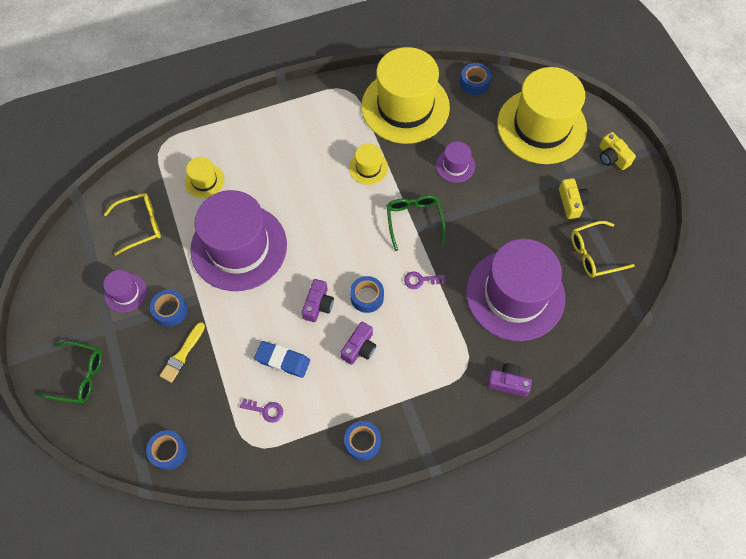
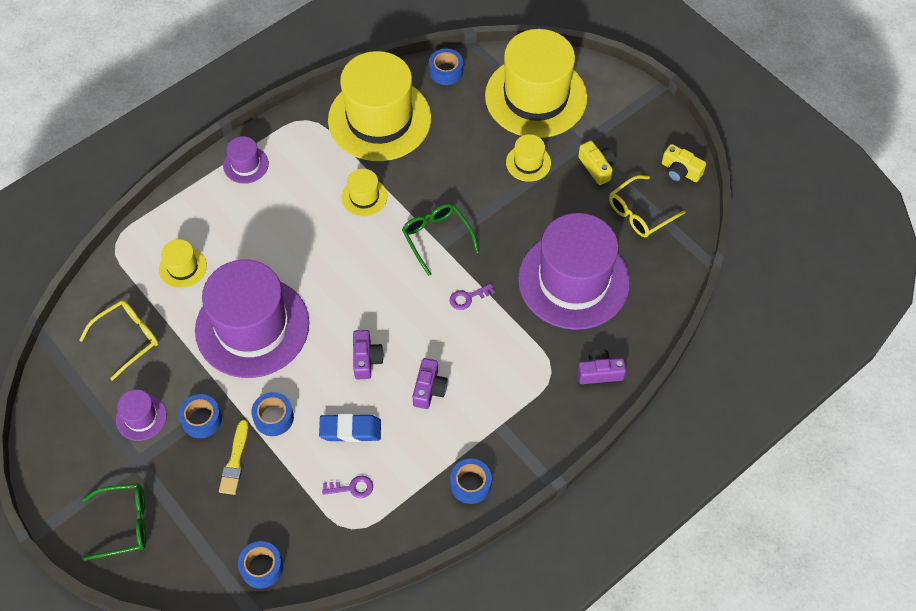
camera: 20 degrees left, 5 degrees down
(367, 297) = (416, 334): blue tape -> blue tape (273, 417)
(455, 165) = (459, 166): purple hat -> purple hat (246, 165)
(514, 180) = (528, 163): none -> yellow hat
(612, 157) = (622, 107): yellow camera -> yellow camera (680, 171)

